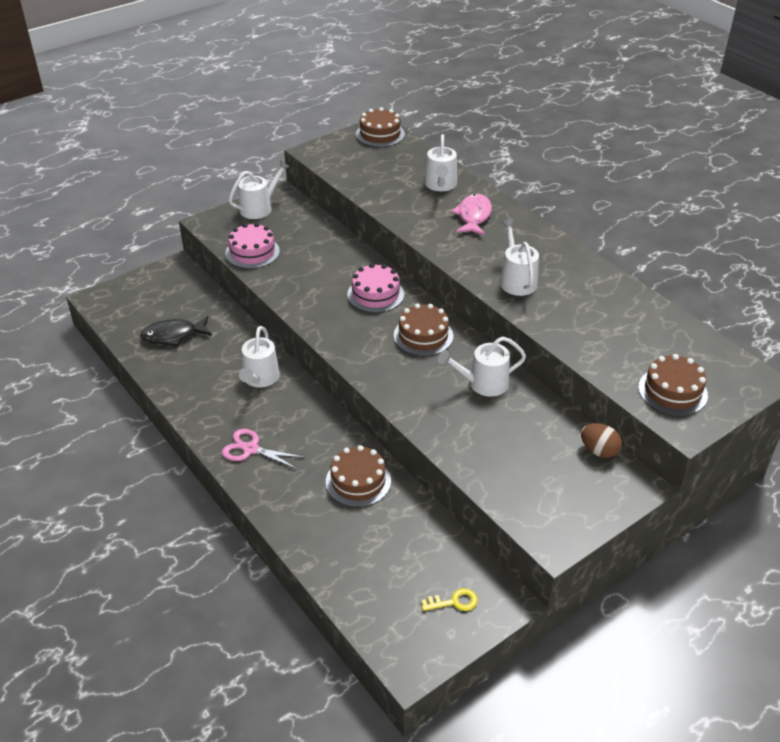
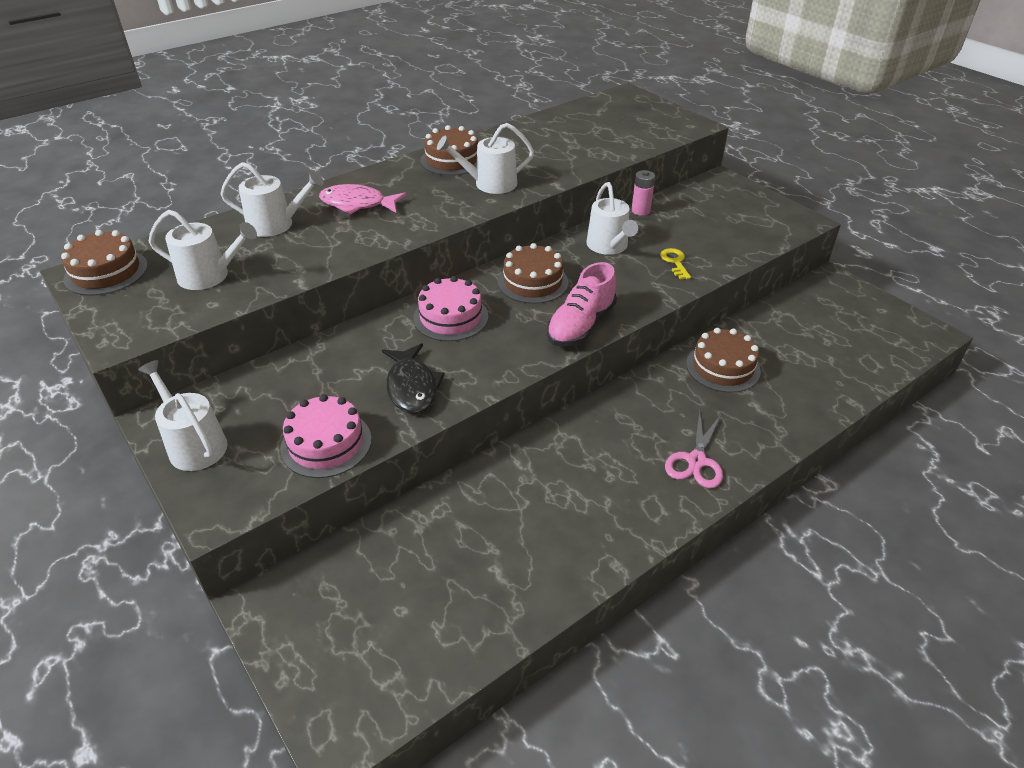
camera: 90 degrees left, 0 degrees up
(173, 335) = (463, 580): black fish -> black fish (412, 387)
(260, 378) = (562, 461): white watering can -> white watering can (209, 276)
(363, 360) = (581, 326): none -> pink shoe
(454, 602) = (848, 307): yellow key -> yellow key (675, 262)
(553, 410) = (640, 211): none -> pink battery
(599, 451) = (687, 193): brown egg -> none
(672, 391) = (650, 125): brown cake -> brown cake (452, 160)

